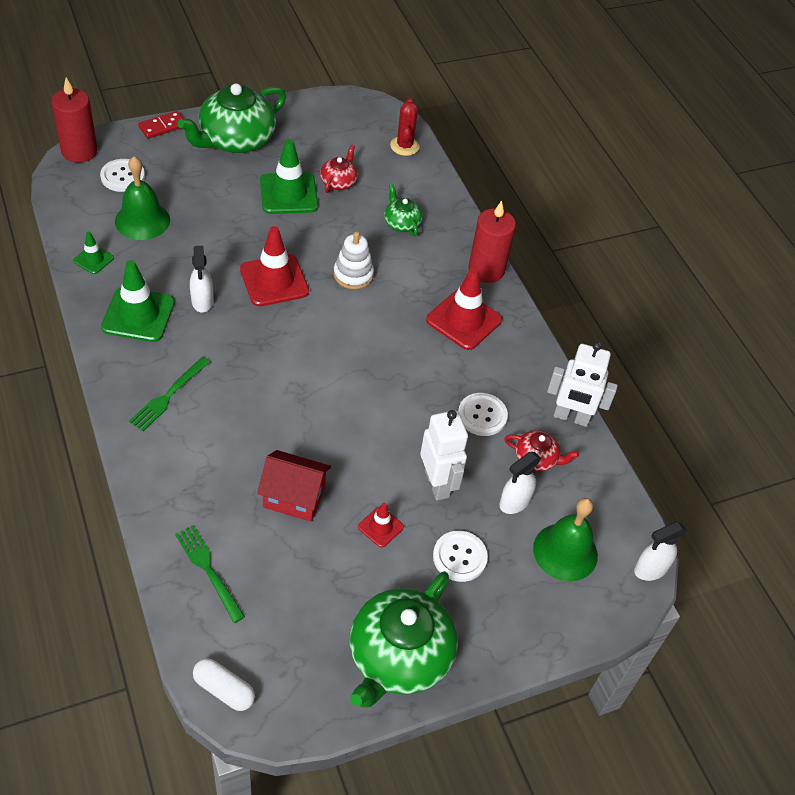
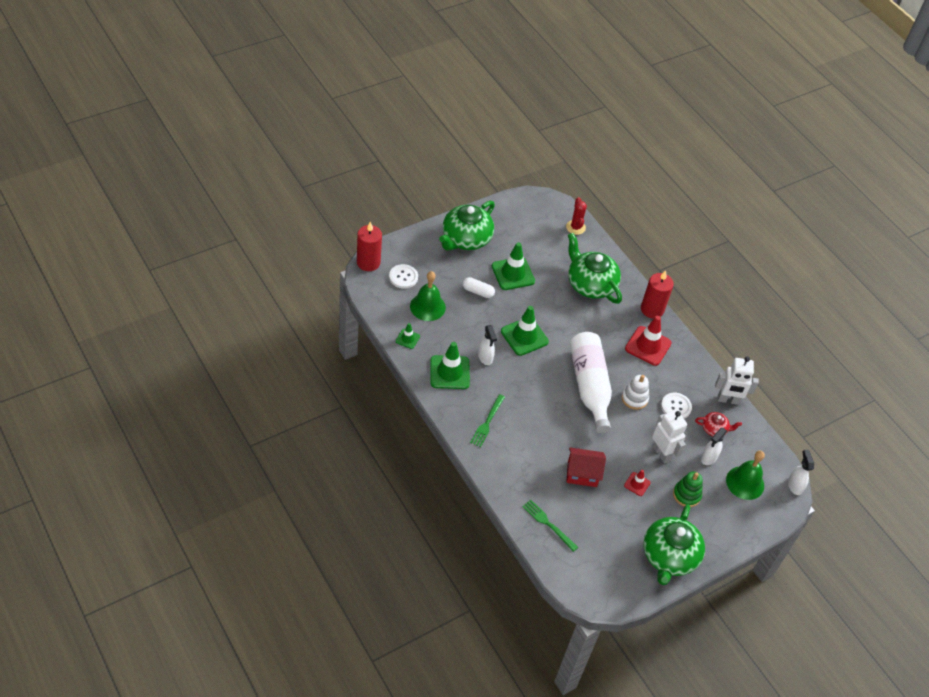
camera: 10 degrees left, 0 degrees up
(162, 126) = (415, 236): red domino -> none
(224, 690) = (580, 589): white capsule -> white capsule (478, 292)
(274, 280) = (524, 336): red traffic cone -> green traffic cone
(338, 182) = (542, 260): red teapot -> none
(352, 365) = (589, 386): none -> white bottle
(353, 275) = (571, 325): white stacking toy -> white stacking toy (634, 398)
(401, 223) = (590, 284): green teapot -> green teapot, size x2.08
(459, 557) = (686, 495): white button -> green stacking toy
(650, 569) = (795, 486): white spray bottle -> white spray bottle turned 120 degrees clockwise

